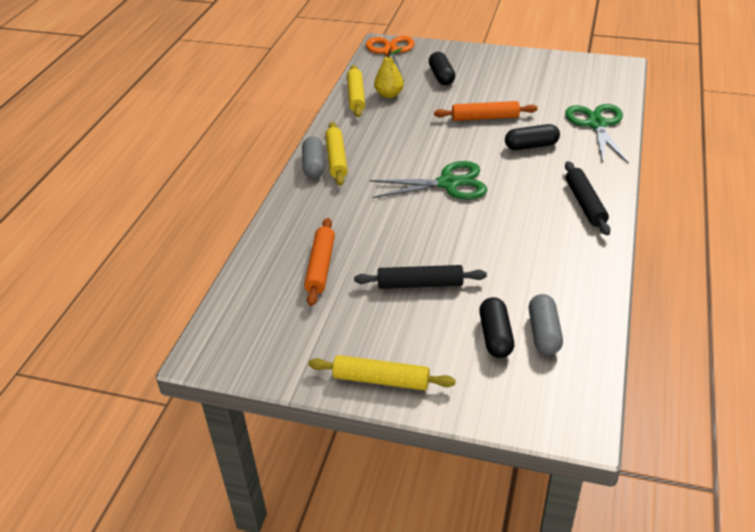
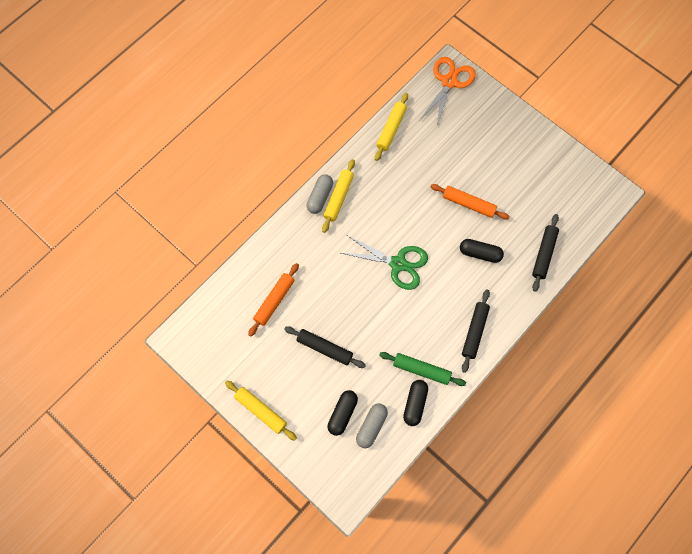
camera: 25 degrees right, 30 degrees up
(389, 95) = (416, 139): yellow pear -> none
(441, 76) = (468, 135): black capsule -> black capsule (415, 404)
(556, 257) = (421, 370): none -> green rolling pin
(597, 124) = (544, 254): green scissors -> black rolling pin

